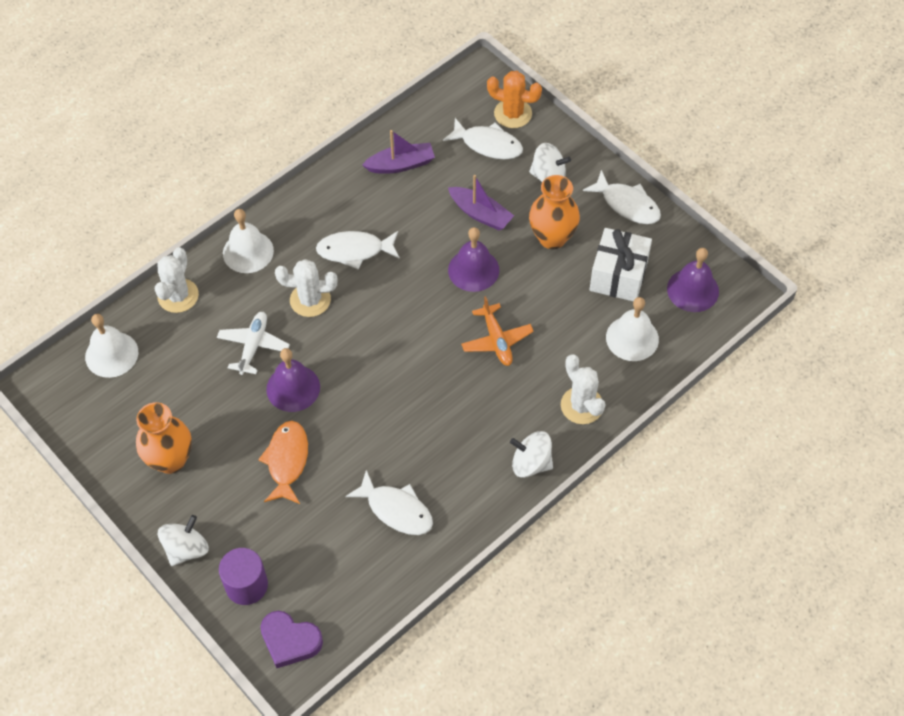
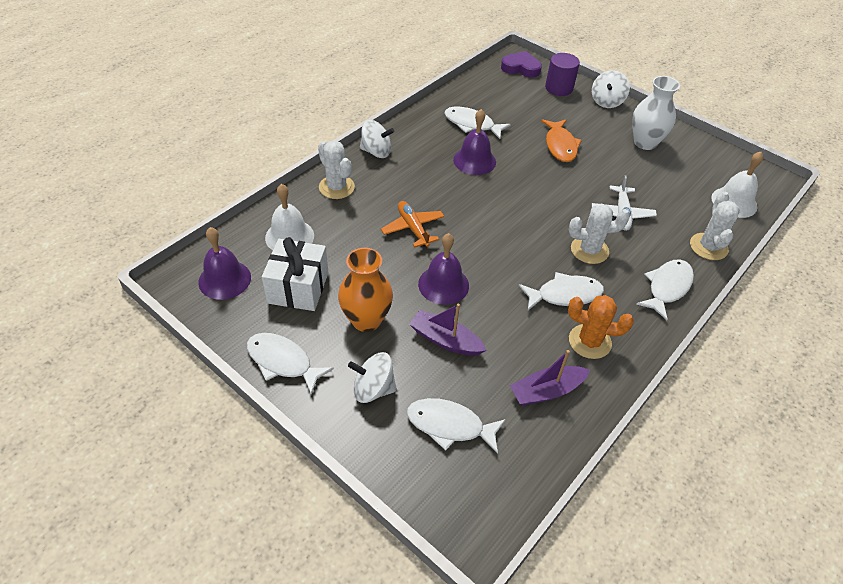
camera: 170 degrees right, 10 degrees down
(170, 460) = (645, 143): orange vase -> white vase
(248, 252) = (667, 287): white bell -> white fish
(293, 388) = (575, 187): purple bell -> purple bell (474, 160)
(513, 113) = (424, 474): orange cactus -> orange cactus (589, 341)

